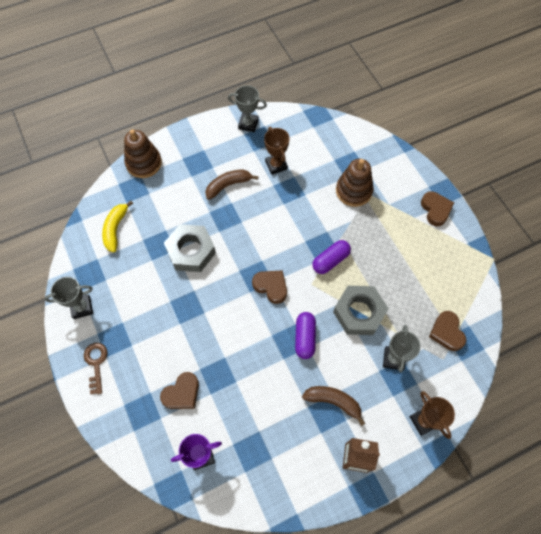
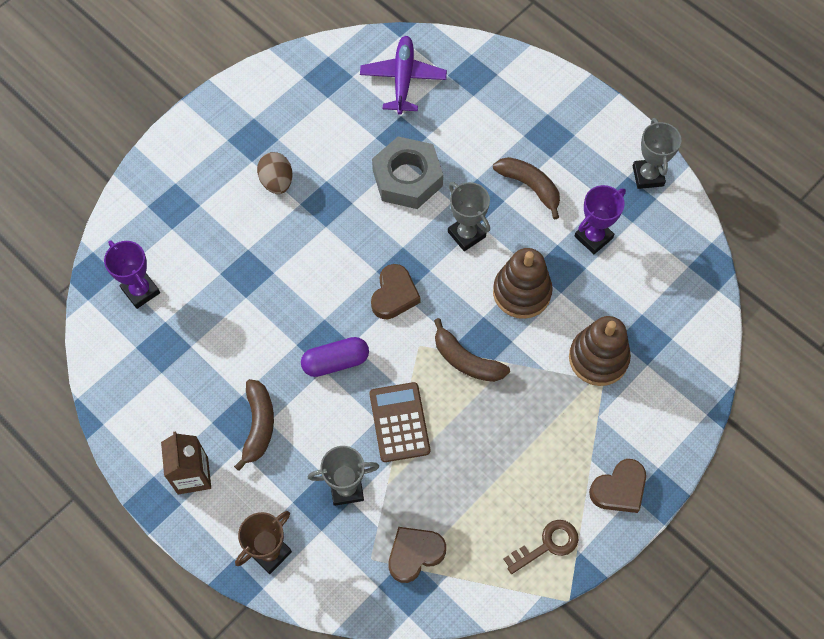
camera: 70 degrees right, 0 degrees up
(82, 307) = (280, 87): grey trophy -> grey trophy (466, 234)
(96, 363) = (215, 133): brown key -> brown key (547, 545)
(116, 229) = (403, 79): yellow banana -> purple plane
(144, 163) = (517, 71): brown stacking toy -> brown stacking toy (521, 292)
(156, 333) = (277, 182): none -> brown egg
(182, 393) = (210, 241): brown heart -> none
(276, 165) = (593, 237): brown trophy -> purple trophy
(330, 260) = (466, 360): purple capsule -> brown banana
(359, 313) = (399, 422): grey nut -> brown calculator

